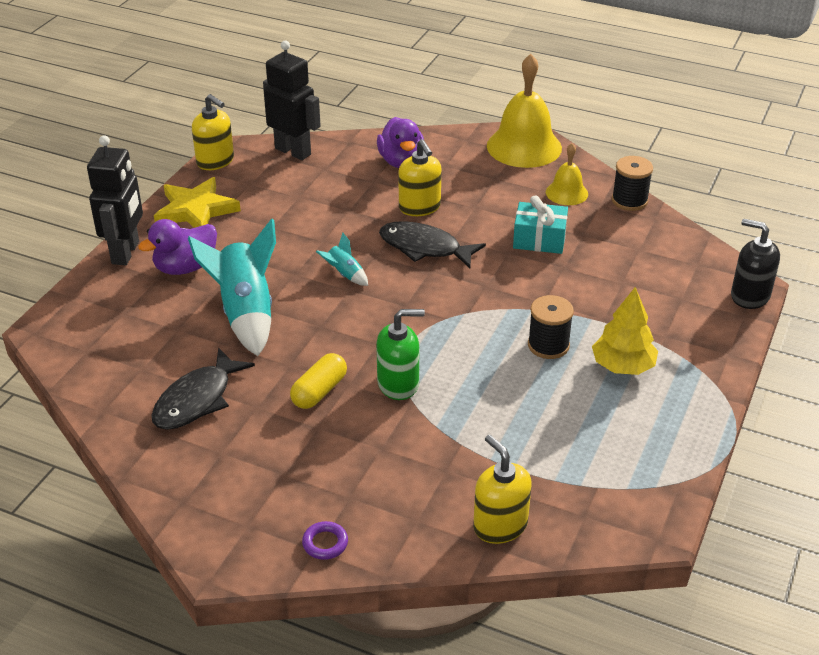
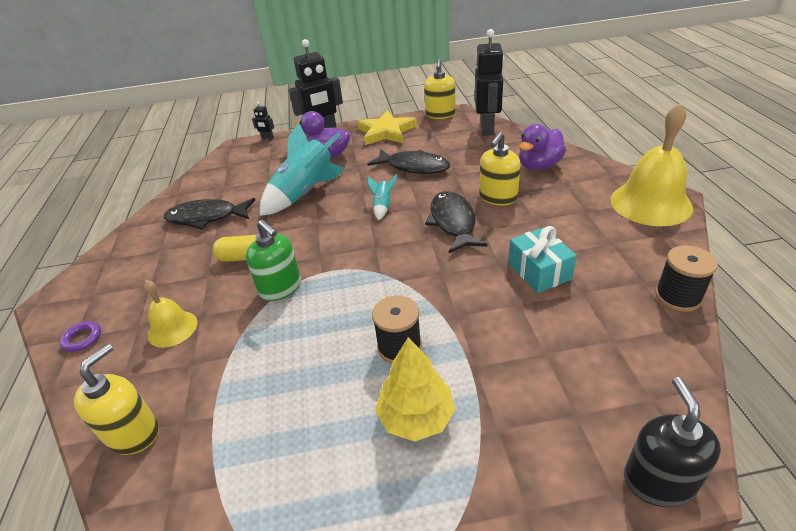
camera: 60 degrees right, 0 degrees up
(64, 297) = (267, 138): none -> black robot
(299, 226) = (414, 167): none -> black fish
(566, 193) = (626, 254): yellow bell -> yellow bell (172, 328)

